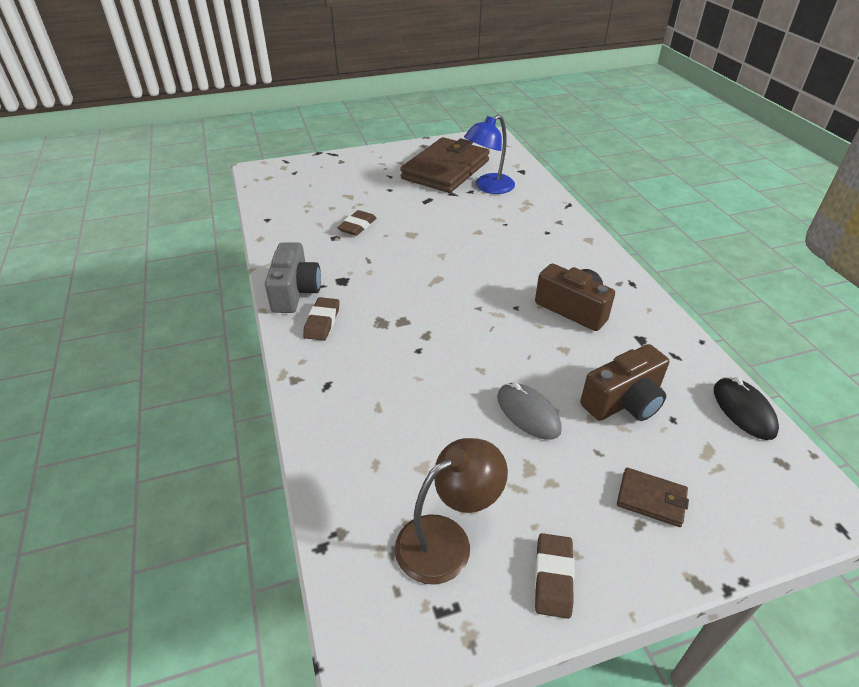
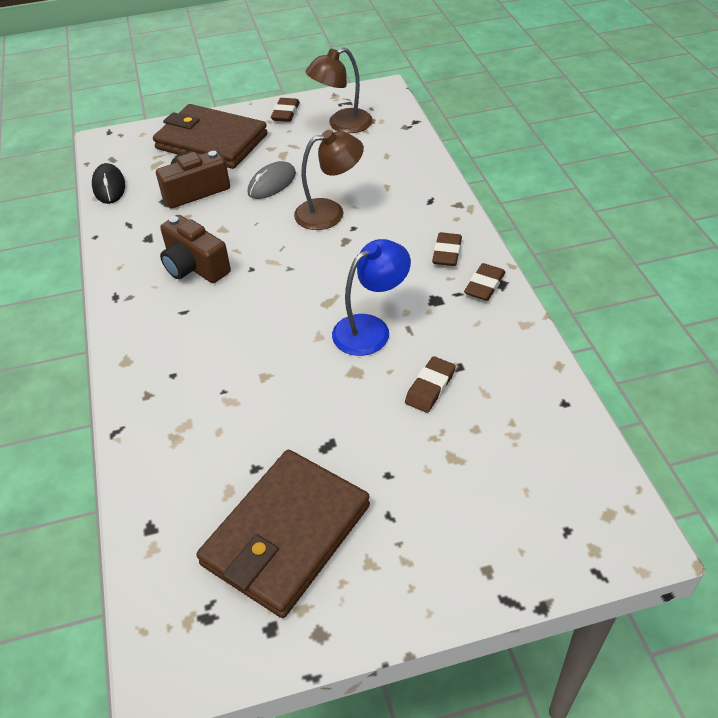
camera: 175 degrees left, 5 degrees up
(295, 292) = (484, 285): grey camera -> brown eraser
(446, 369) = (330, 212): none -> brown lamp
(488, 187) = (223, 478): blue lamp -> blue lamp (371, 329)
(528, 413) = (272, 183): grey mouse -> grey mouse turned 75 degrees clockwise
(651, 499) = (211, 142): brown wallet -> brown wallet, size x2.39

